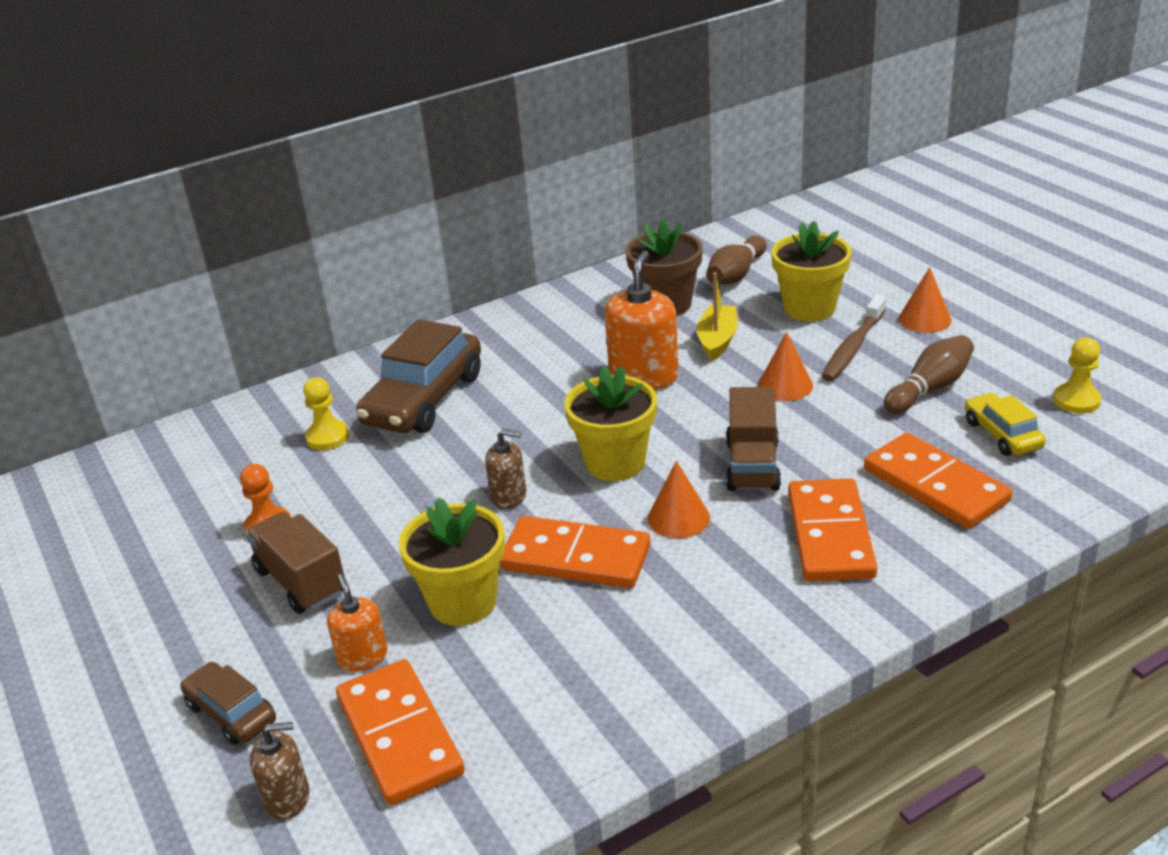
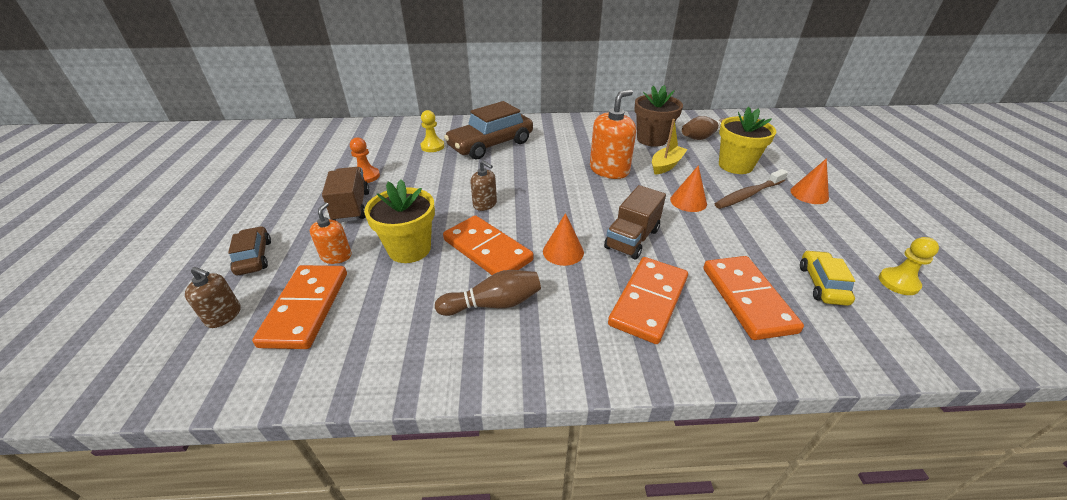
camera: 25 degrees right, 5 degrees up
(615, 462) = (555, 208): yellow flower pot -> none
(929, 388) = (785, 235): brown bowling pin -> brown bowling pin (493, 304)

